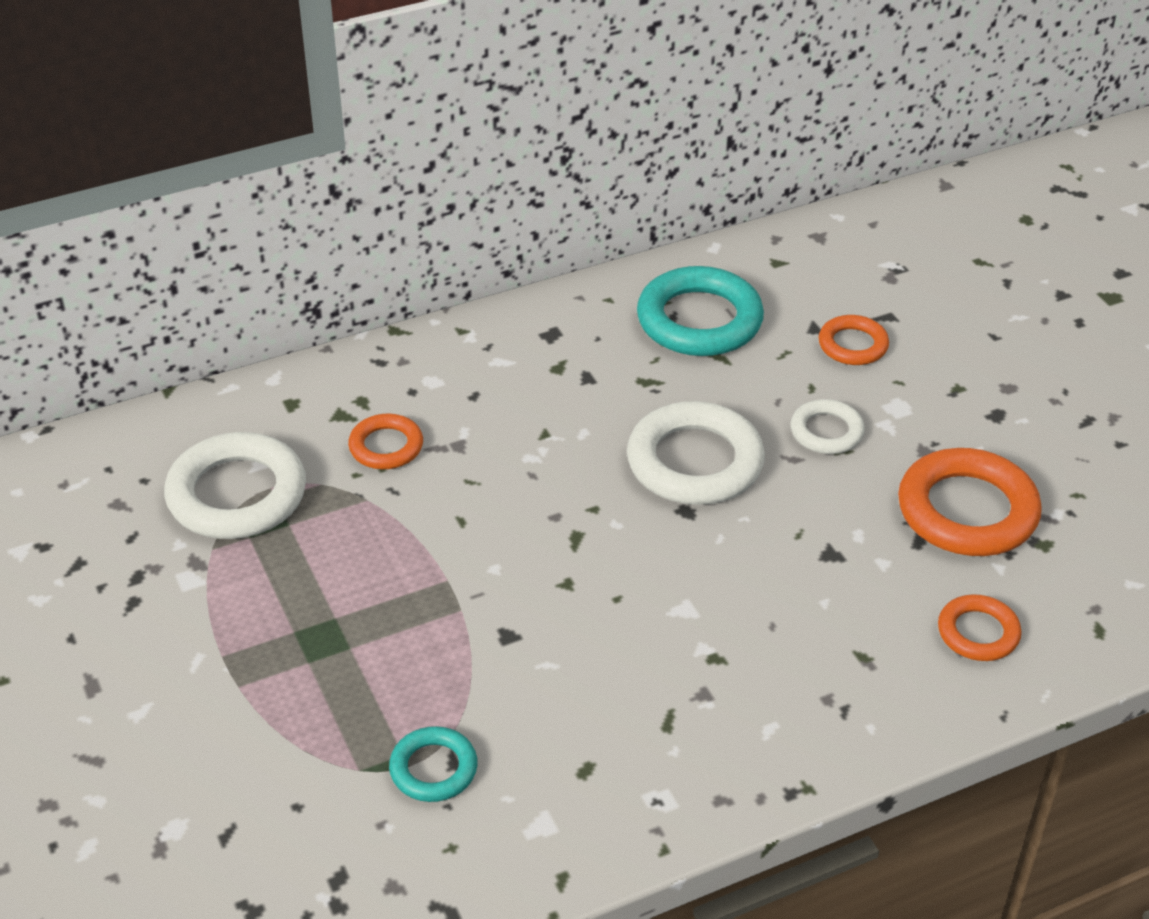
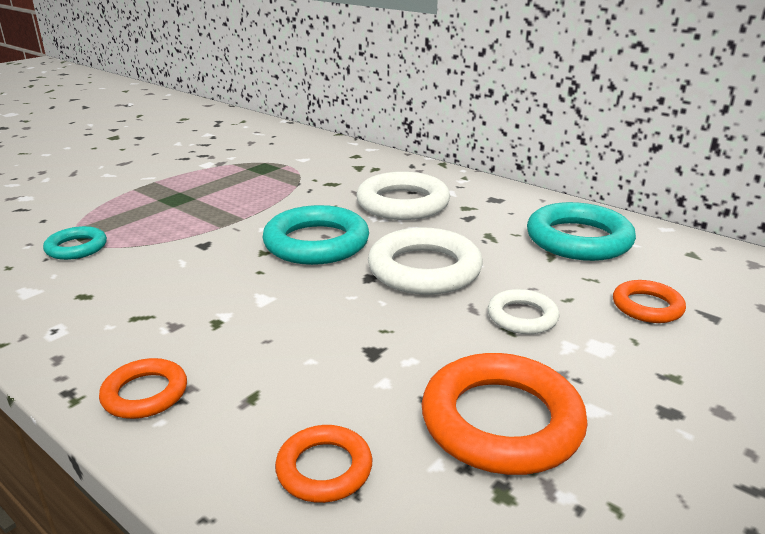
camera: 65 degrees right, 15 degrees down
(237, 494) = (275, 160): white ring -> white ring (403, 203)
(386, 446) = (343, 181): orange ring -> orange ring (145, 394)
(573, 529) = (316, 243): none -> turquoise ring

